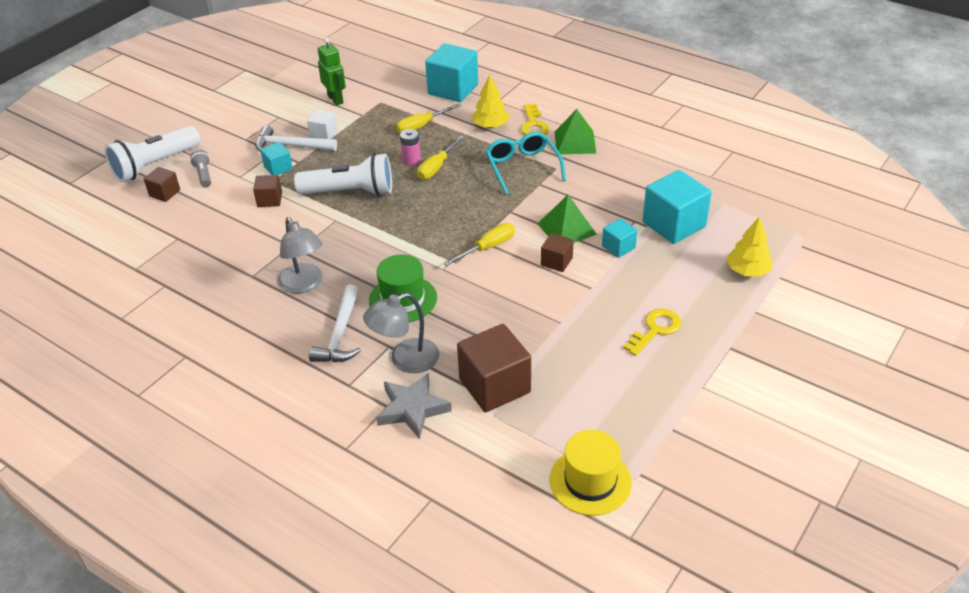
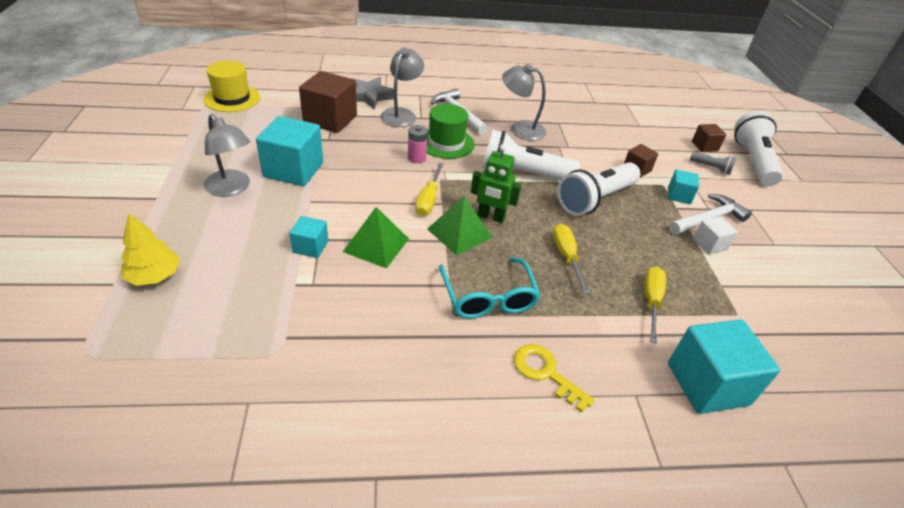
camera: 135 degrees right, 0 degrees up
(335, 99) = (776, 292): green robot -> green robot (491, 217)
(376, 237) = (523, 174): none -> white flashlight
(411, 160) = (597, 253): pink battery -> pink battery (416, 158)
(490, 125) = (589, 342): yellow tree -> none
(522, 167) = (488, 297): turquoise glasses -> turquoise glasses turned 45 degrees clockwise
(556, 262) = (358, 210): brown cube -> none
(575, 142) = (469, 369): green pyramid -> green pyramid (459, 233)
(655, 330) = (232, 188): yellow key -> grey lamp
(674, 224) = (264, 298): turquoise cube -> turquoise cube (293, 170)

